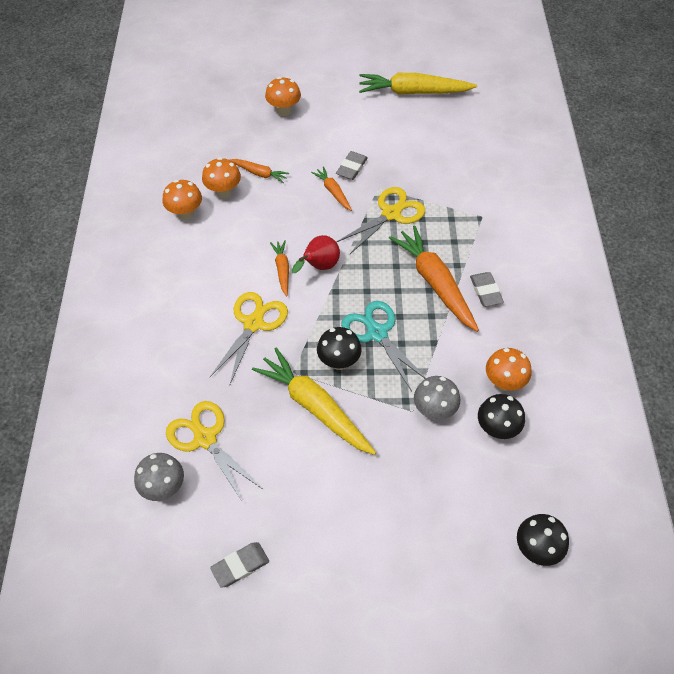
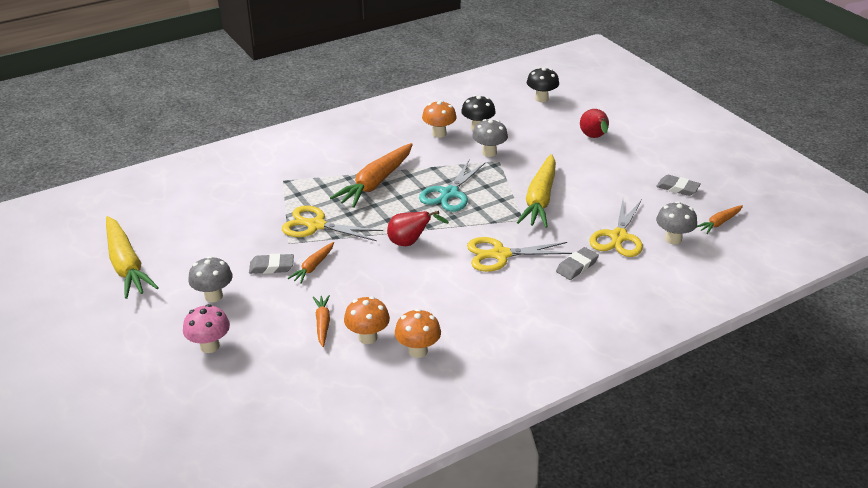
camera: 120 degrees left, 20 degrees down
(282, 270) = (431, 261): orange carrot -> orange carrot (719, 223)
(284, 110) = (209, 346): orange mushroom -> pink mushroom
(339, 127) = (213, 296): none -> grey mushroom
(339, 361) = (492, 202): black mushroom -> none
(402, 548) = (594, 138): none -> red pear
(485, 291) = (364, 159): grey eraser -> grey eraser (577, 266)

